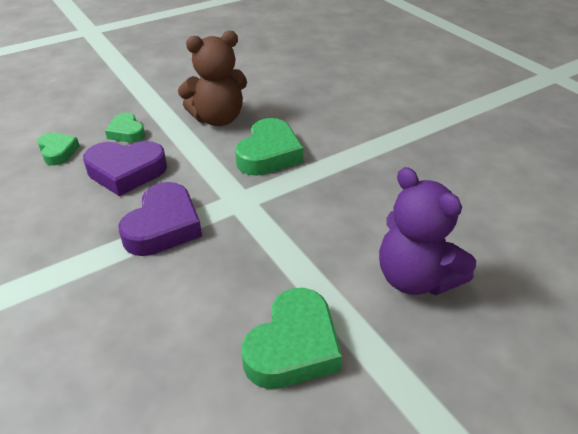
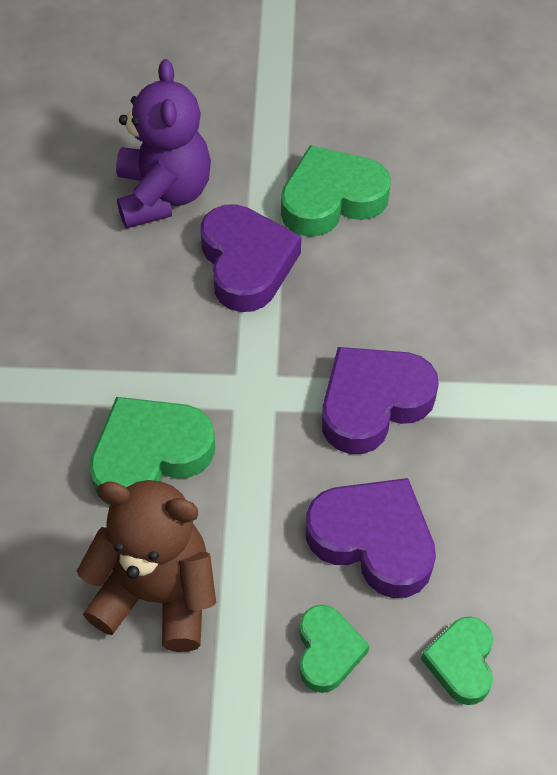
camera: 145 degrees left, 15 degrees up
(311, 263) = (246, 264): none -> purple heart

